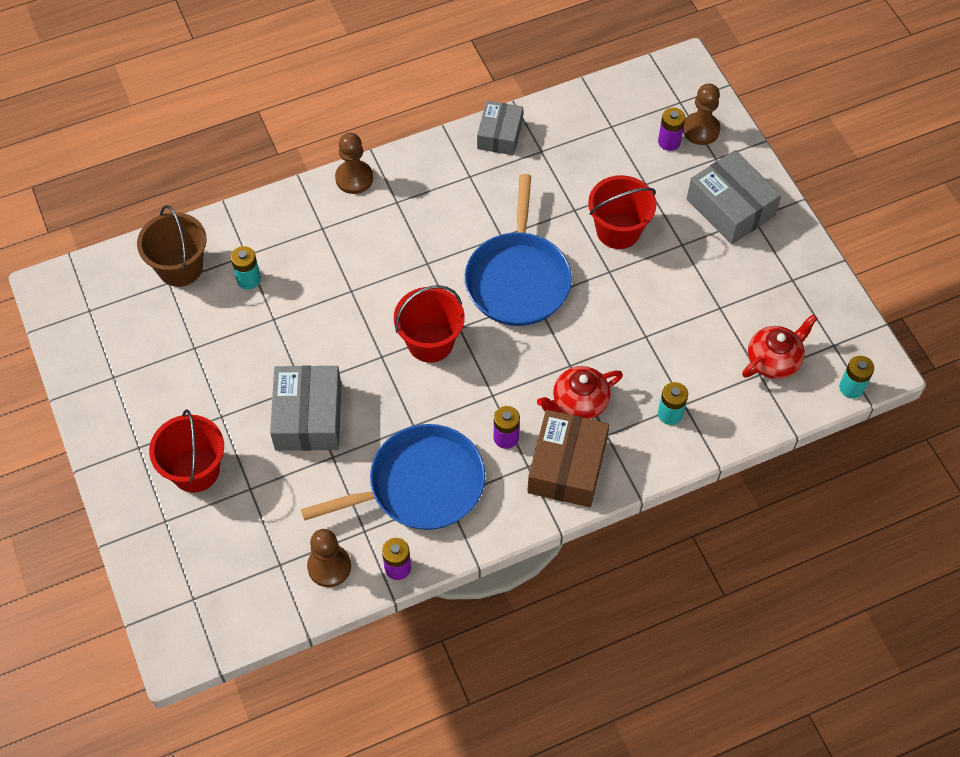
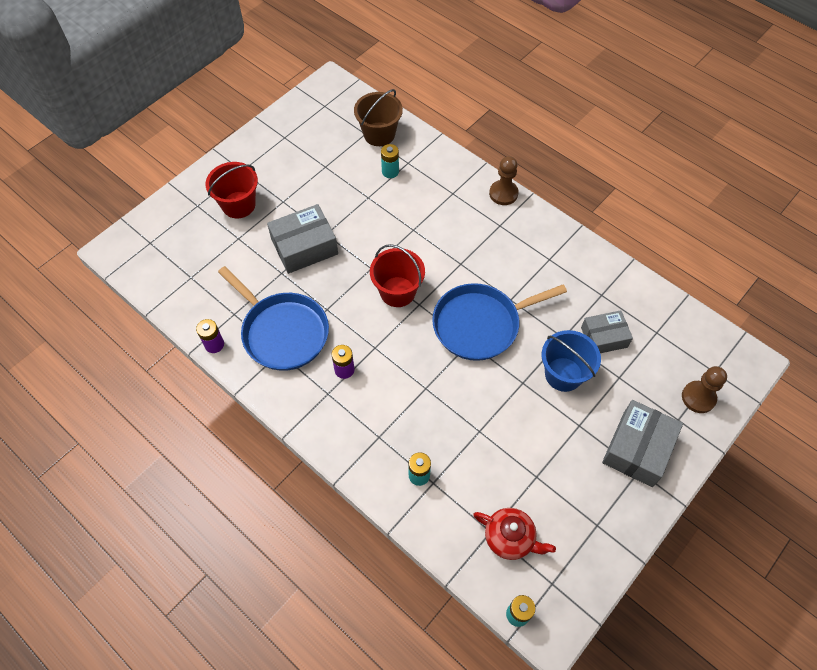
camera: 65 degrees right, 0 degrees up
(329, 566) = (200, 305): brown pawn -> none
(500, 135) = (597, 263): grey box -> grey box (604, 337)
(567, 467) = (339, 420): brown box -> none
(578, 402) = (397, 406): red teapot -> none
(618, 230) = (563, 374): red bucket -> blue bucket
(669, 142) = (670, 378): purple battery -> none

